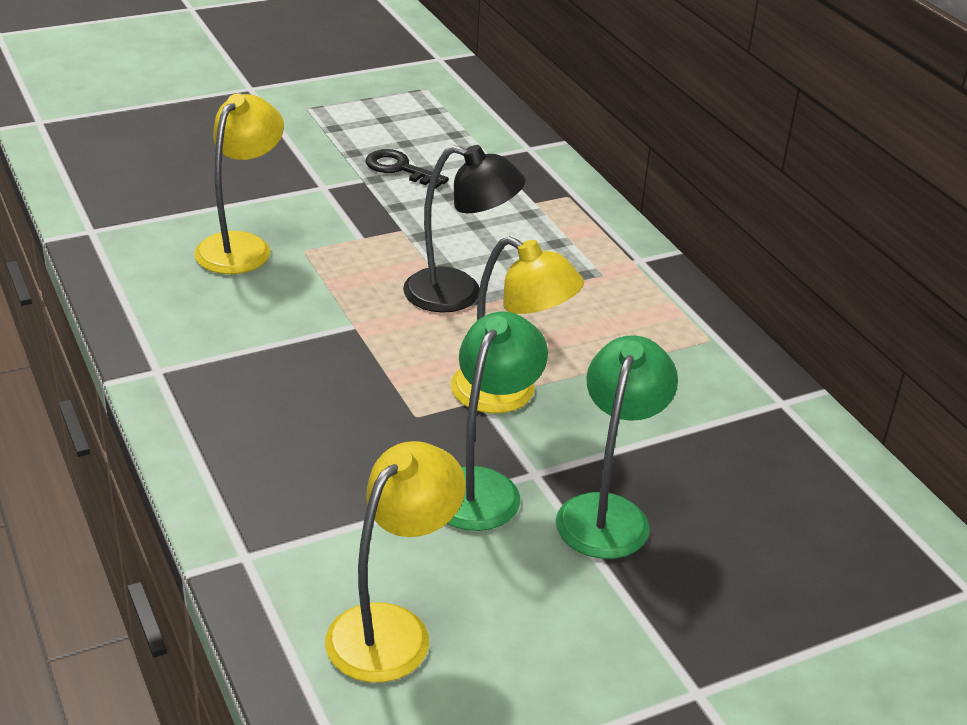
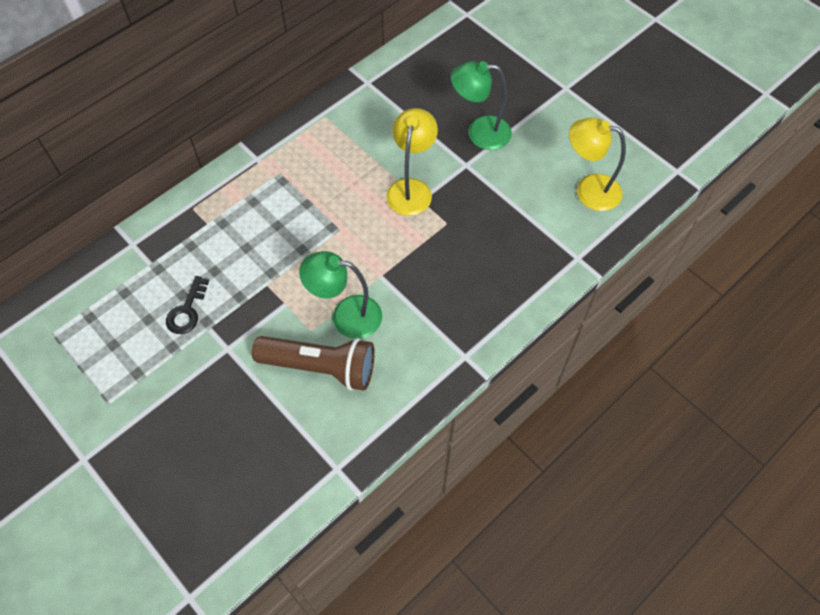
camera: 105 degrees left, 25 degrees up
(242, 246) = (320, 367): yellow lamp -> brown flashlight
(458, 294) = (328, 235): black lamp -> none
(483, 486) = (485, 182): green lamp -> green lamp (346, 316)

